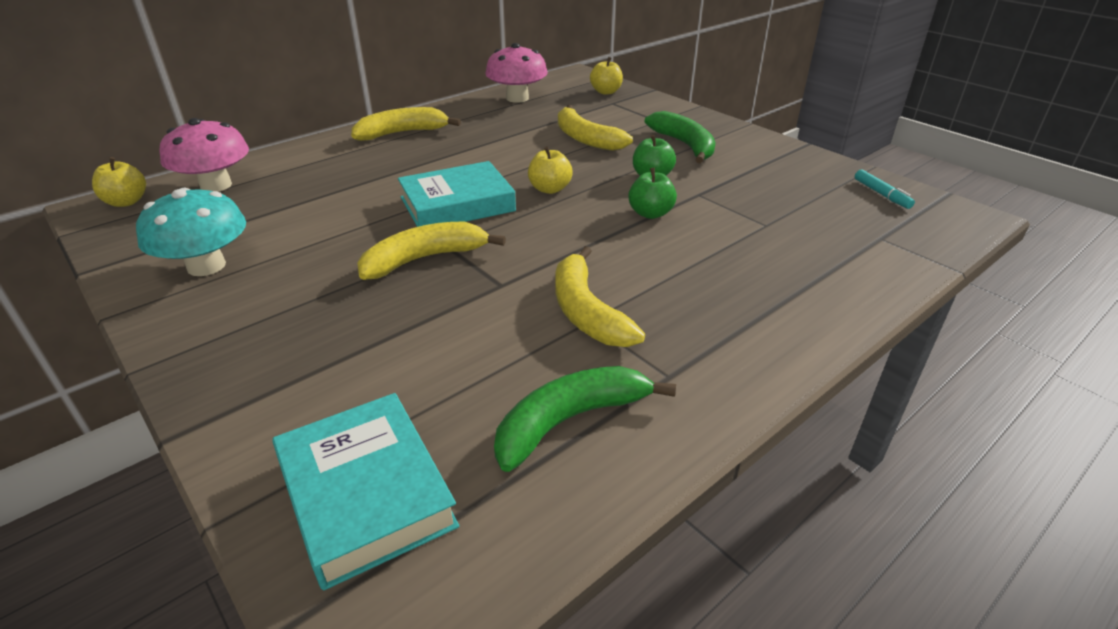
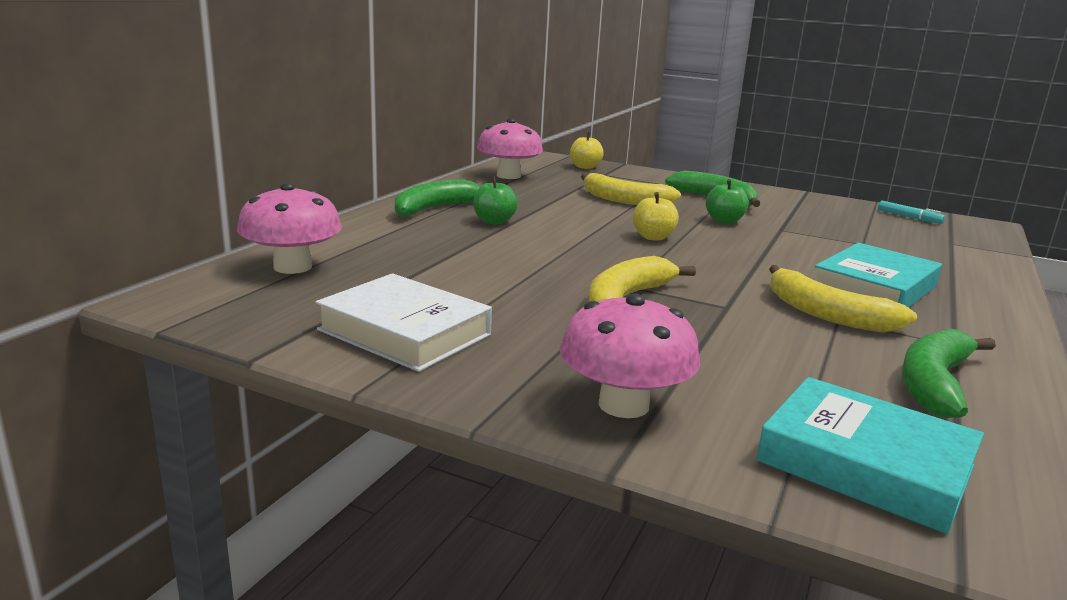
camera: 25 degrees left, 15 degrees down
(126, 202) = (199, 292): yellow apple -> none
(206, 266) = (404, 332): turquoise mushroom -> white book
(262, 376) = (623, 405): none -> pink mushroom
(402, 133) = (435, 208): yellow banana -> green banana
(457, 204) = (587, 256): turquoise book -> turquoise book (874, 288)
(650, 213) = (765, 245): green apple -> green apple (494, 221)

